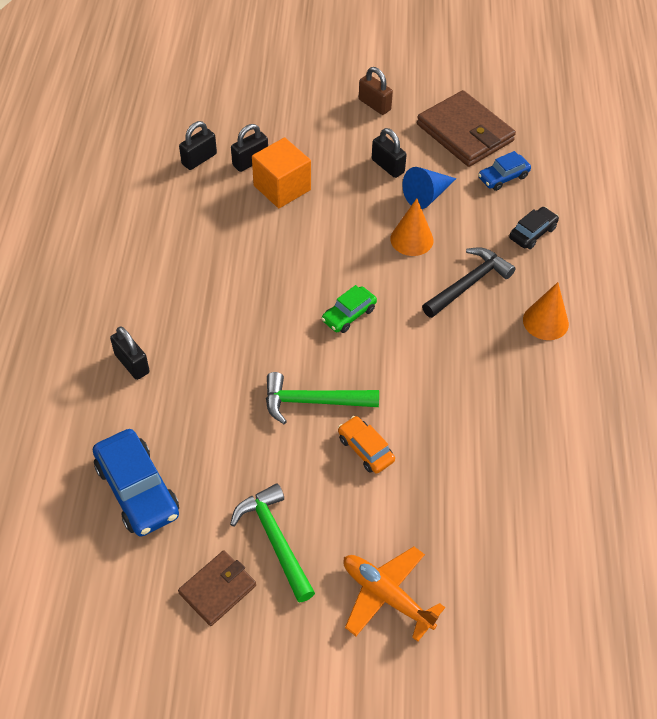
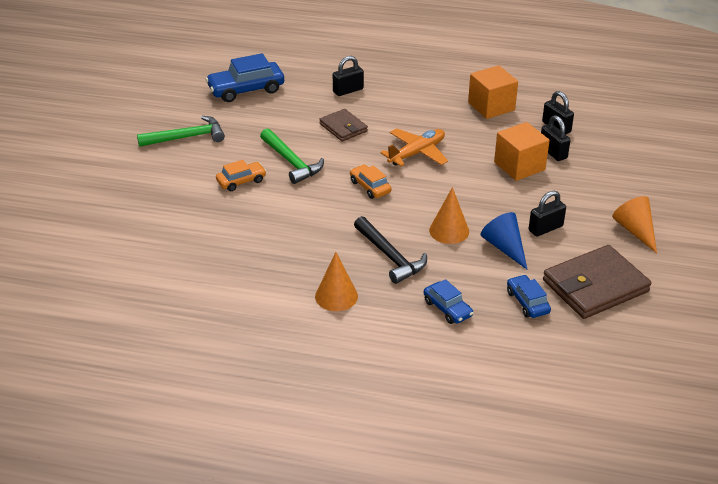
camera: 100 degrees right, 15 degrees down
(160, 215) = (491, 106): none -> orange cube
(217, 589) = (163, 114): brown wallet -> brown wallet (343, 127)
(313, 401) = (291, 162): green hammer -> green hammer turned 135 degrees clockwise
(349, 315) = (370, 187): green car -> orange car
(374, 105) = (635, 231): brown padlock -> orange cone
(386, 596) = (125, 177): orange plane -> orange plane (417, 153)
(532, 233) = (447, 308): black car -> blue car

